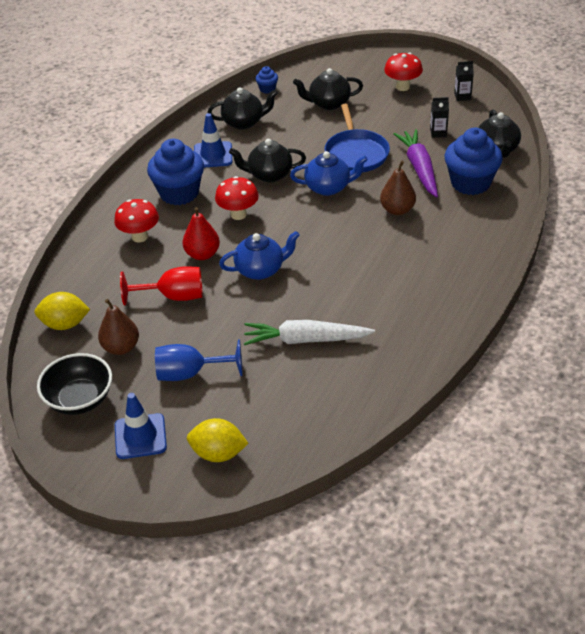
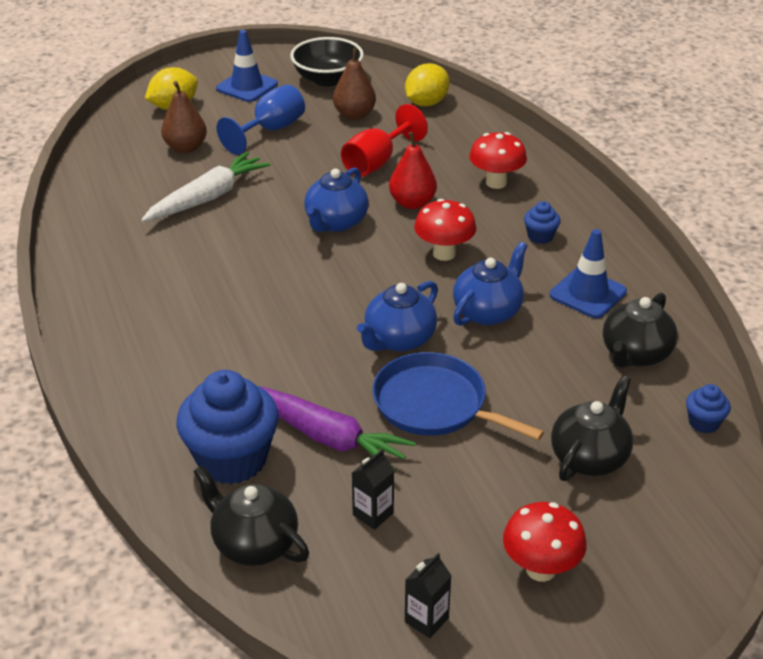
camera: 130 degrees right, 5 degrees down
(179, 193) = (540, 236): blue cupcake -> blue cupcake, size x0.45
(269, 175) = (488, 311): black teapot -> blue teapot
(397, 210) = (281, 363): brown pear -> brown pear (186, 148)

